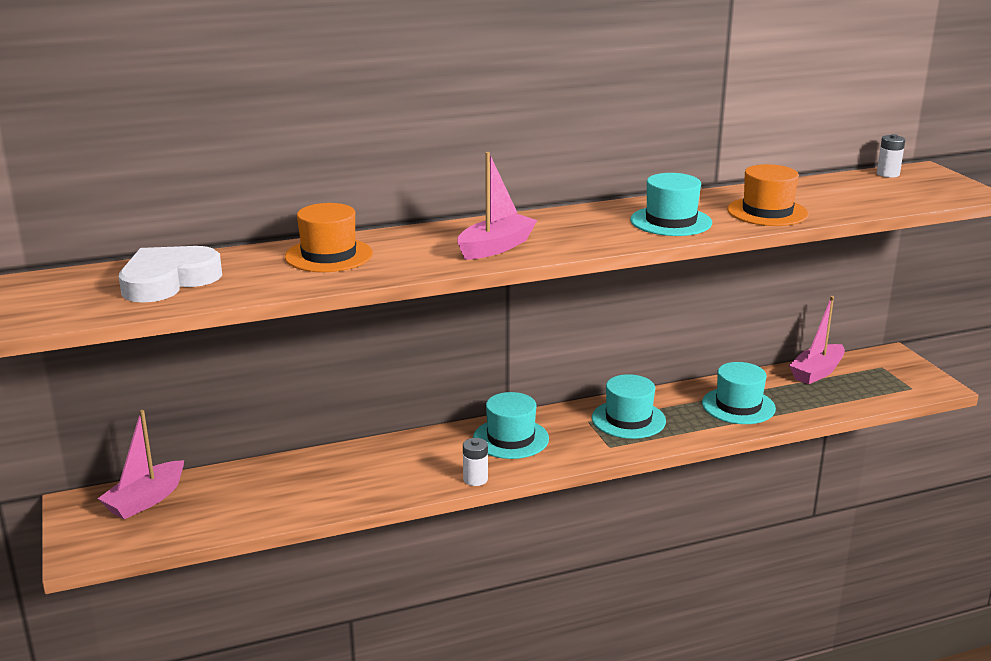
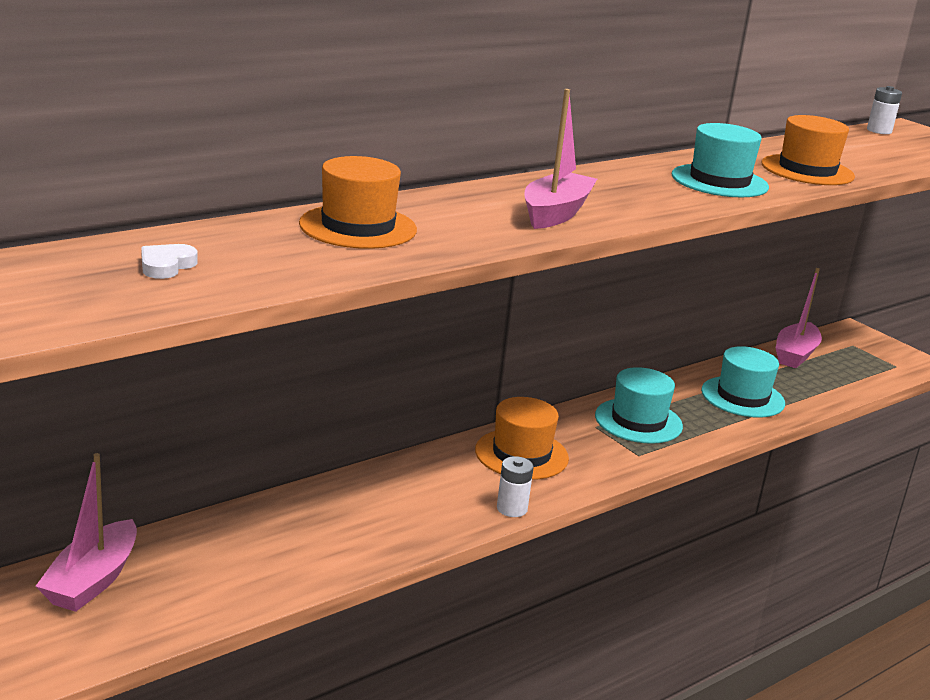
camera: 20 degrees left, 0 degrees up
(168, 281) = (166, 265): white heart -> white heart, size x0.43
(510, 438) = (521, 454): turquoise hat -> orange hat

